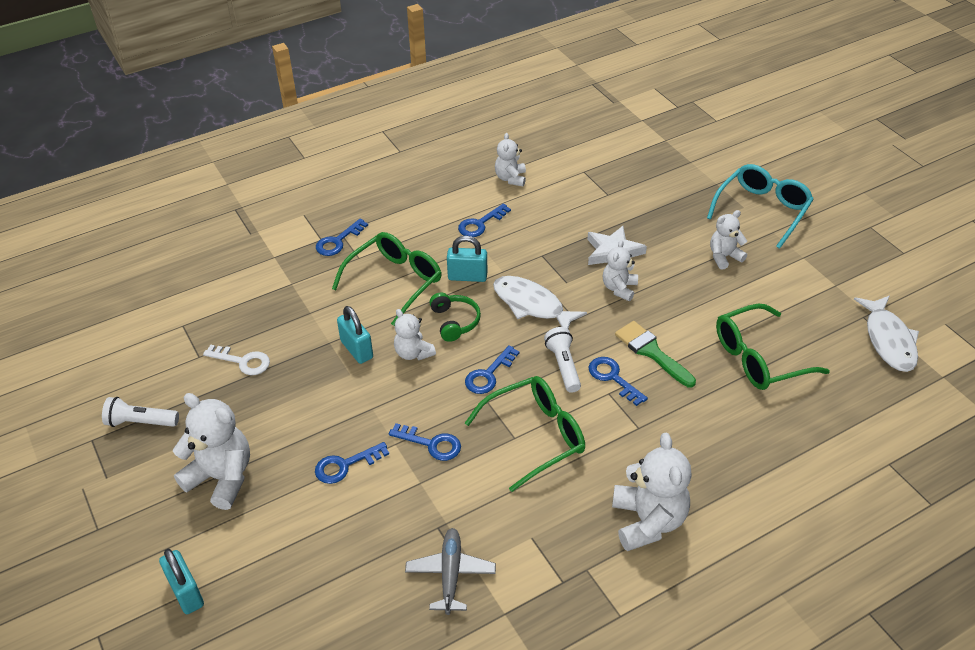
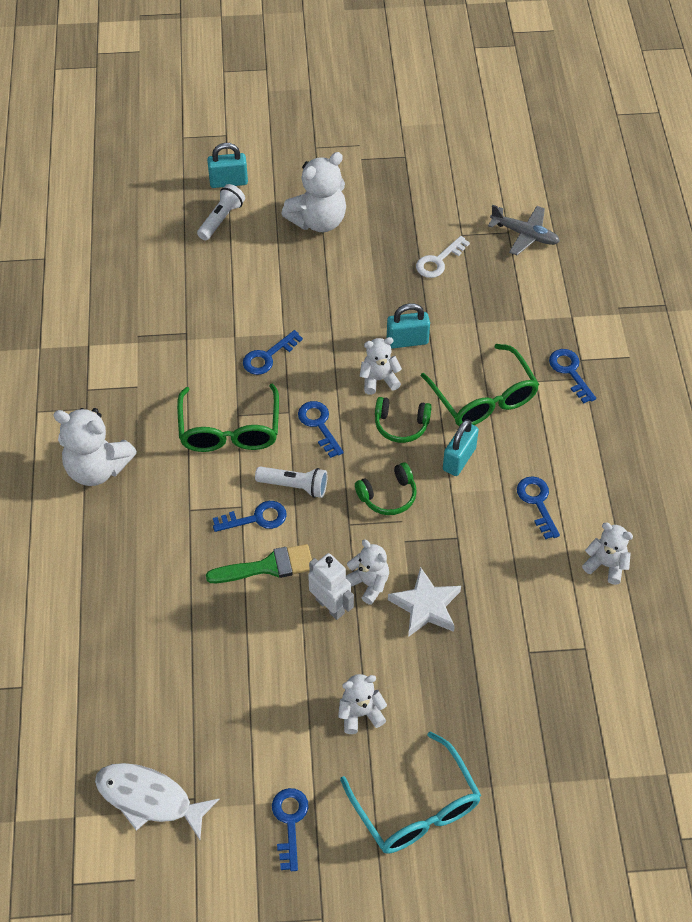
camera: 115 degrees right, 10 degrees up
(140, 422) = (406, 186): white flashlight -> white flashlight (221, 219)
(345, 465) = (282, 295): blue key -> blue key (290, 822)
(450, 574) = (141, 326): grey plane -> grey plane (525, 235)
(532, 305) = (388, 496): white fish -> green headphones
(655, 302) = (330, 606): none -> white robot
(724, 257) = (360, 713): white teddy bear -> white teddy bear turned 105 degrees counterclockwise
(758, 358) = (203, 656): green glasses -> none

